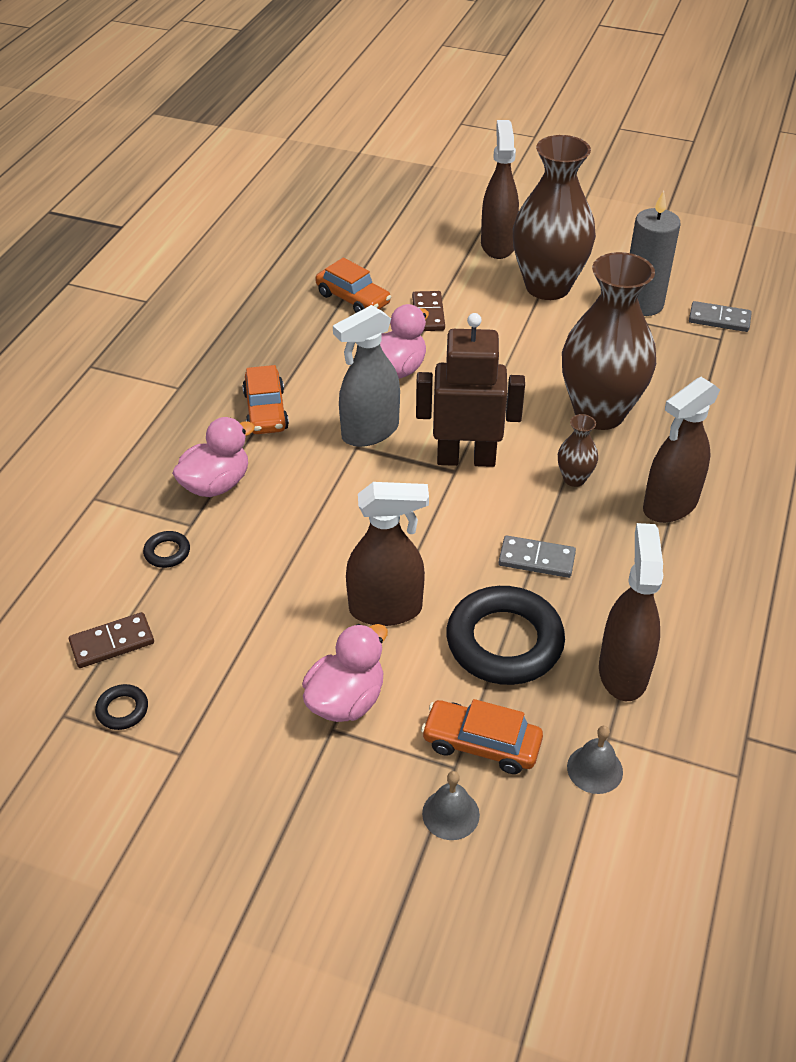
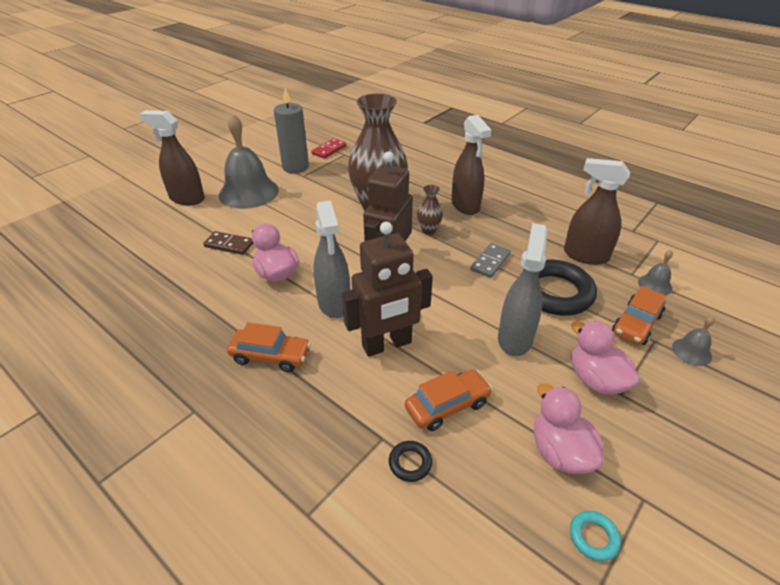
camera: 70 degrees left, 5 degrees down
(112, 643) = (511, 532): brown domino -> none
(122, 710) = (593, 537): black ring -> turquoise ring
(216, 484) = (341, 409): pink duck -> pink duck (560, 452)
(322, 494) = (387, 345): none -> brown robot
(353, 299) = (177, 275): orange car -> orange car (447, 405)
(386, 609) = (515, 338): brown spray bottle -> grey spray bottle
(547, 287) = (248, 192): brown vase -> grey bell
(719, 319) = (329, 150): grey domino -> red domino

